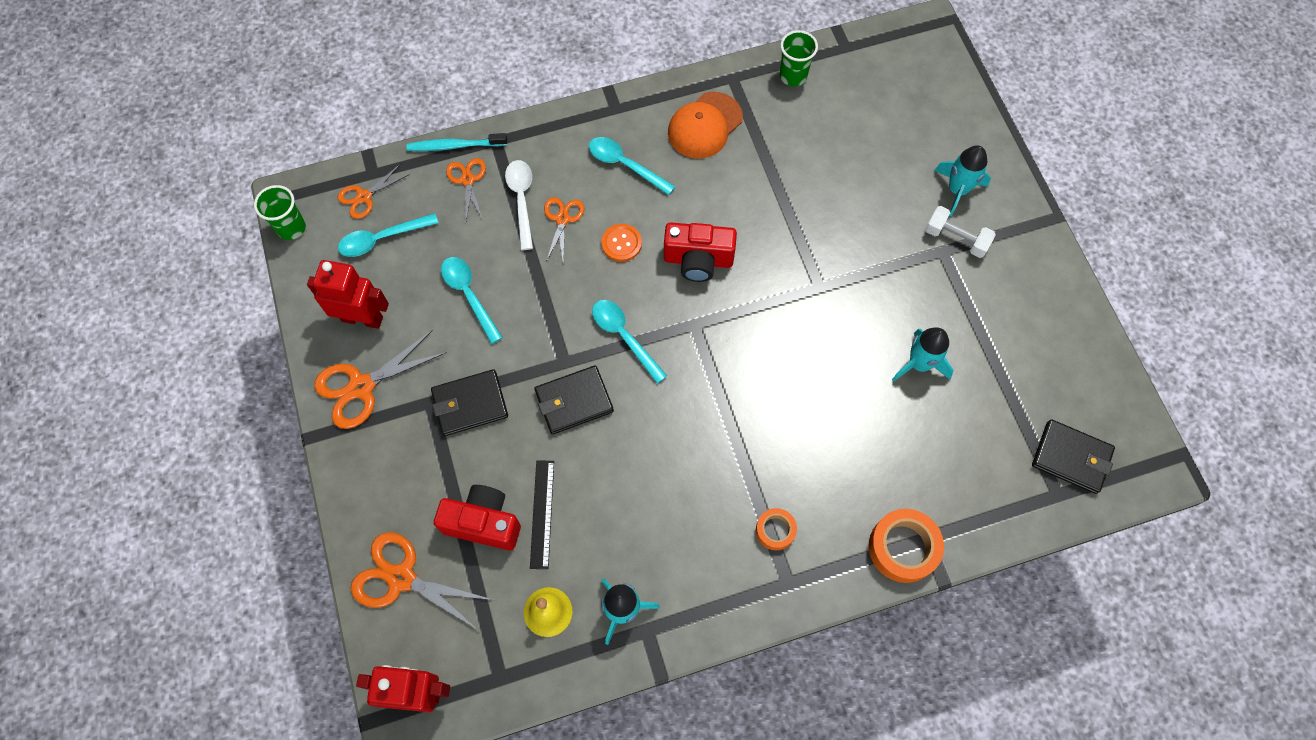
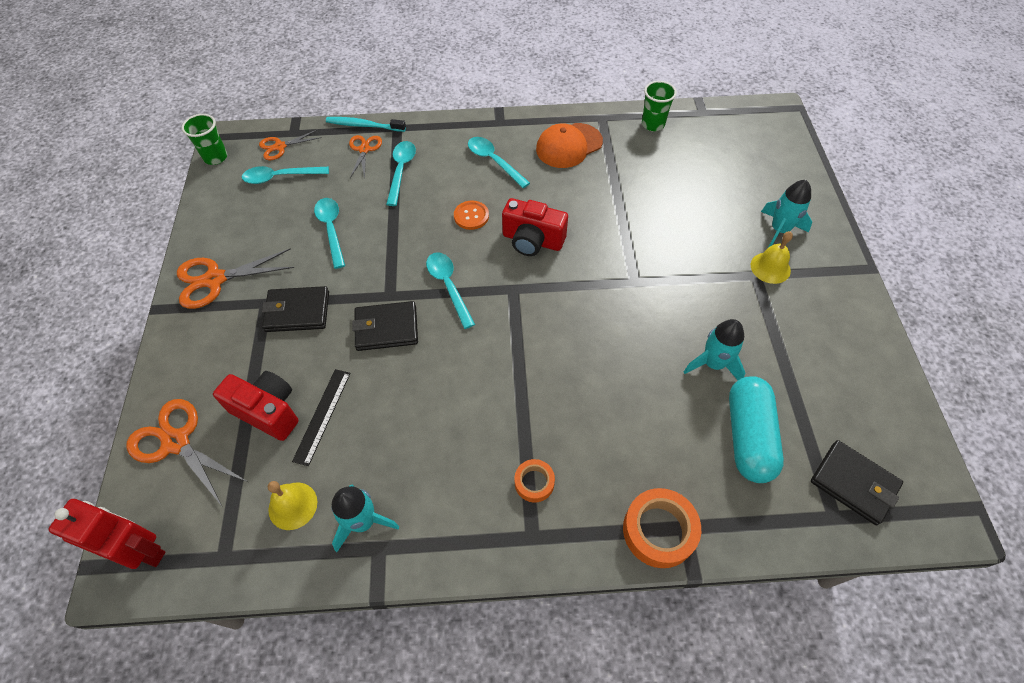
camera: 15 degrees right, 10 degrees down
(362, 318) = (239, 230): red robot -> none
(521, 199) = (401, 170): white spoon -> turquoise spoon
(562, 219) = (429, 190): orange scissors -> none
(956, 239) = (770, 267): white dumbbell -> yellow bell
(967, 434) = (748, 436): none -> turquoise capsule

